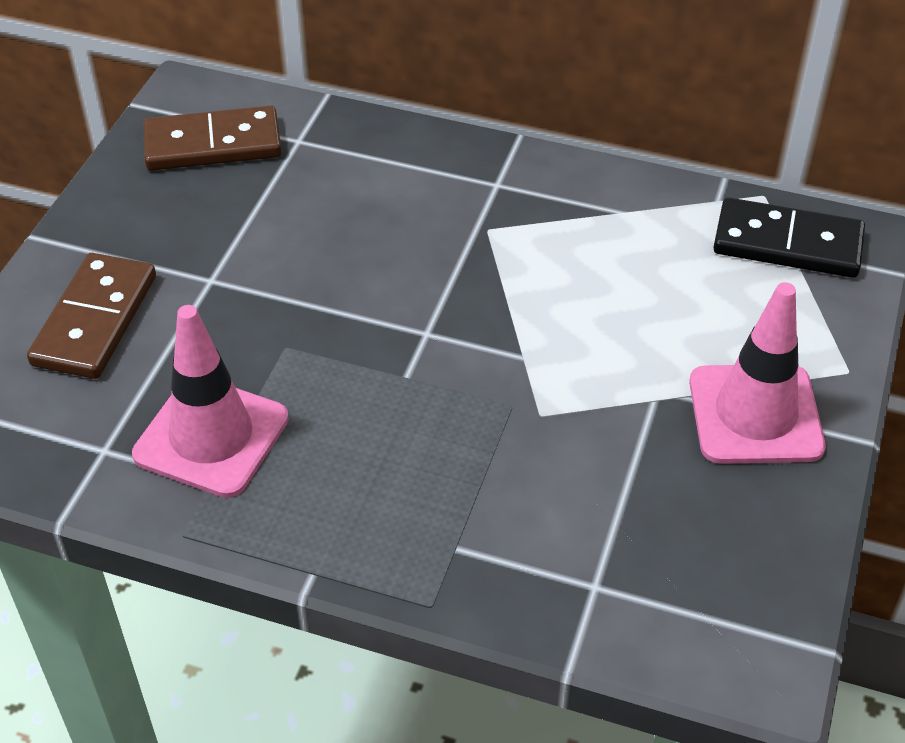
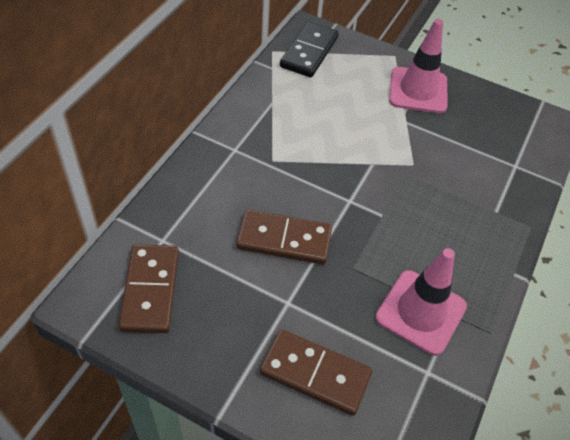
camera: 85 degrees left, 5 degrees up
(325, 262) = (284, 240): none -> brown domino

